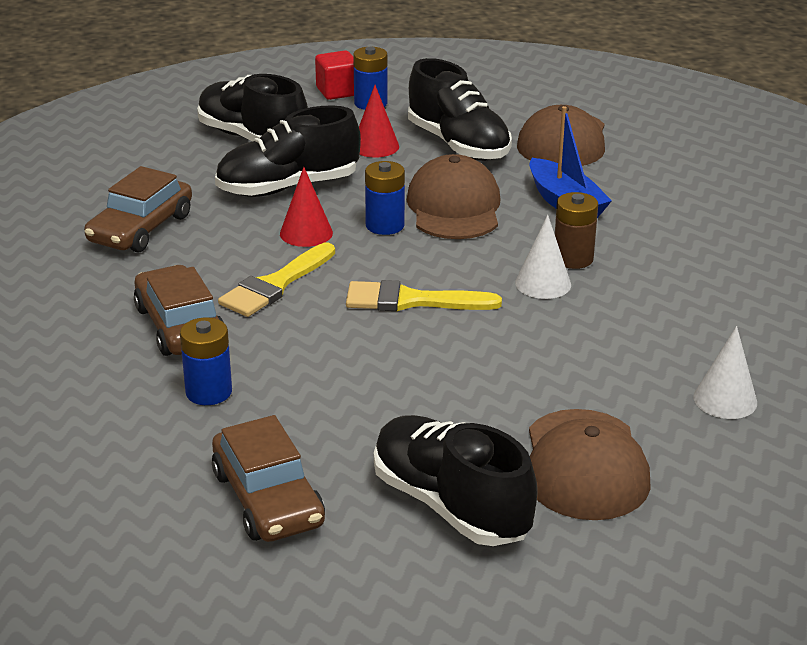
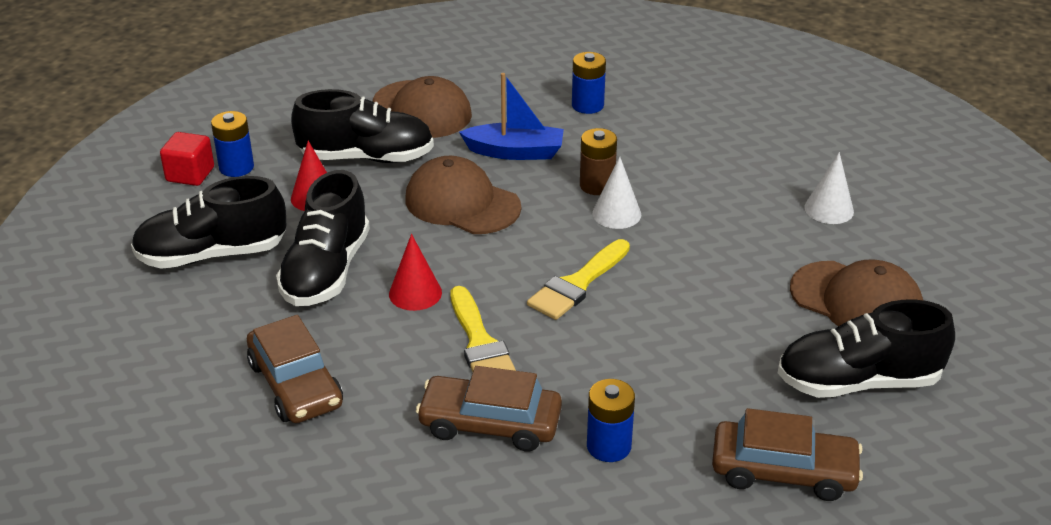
camera: 55 degrees left, 5 degrees up
(385, 225) = (450, 248): blue battery -> blue battery (587, 105)

